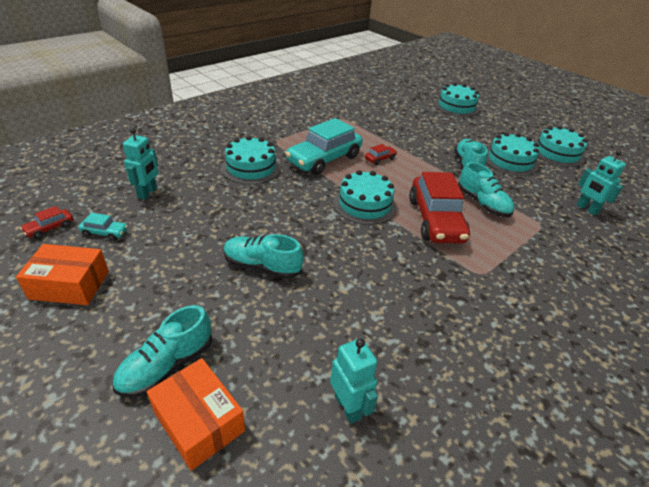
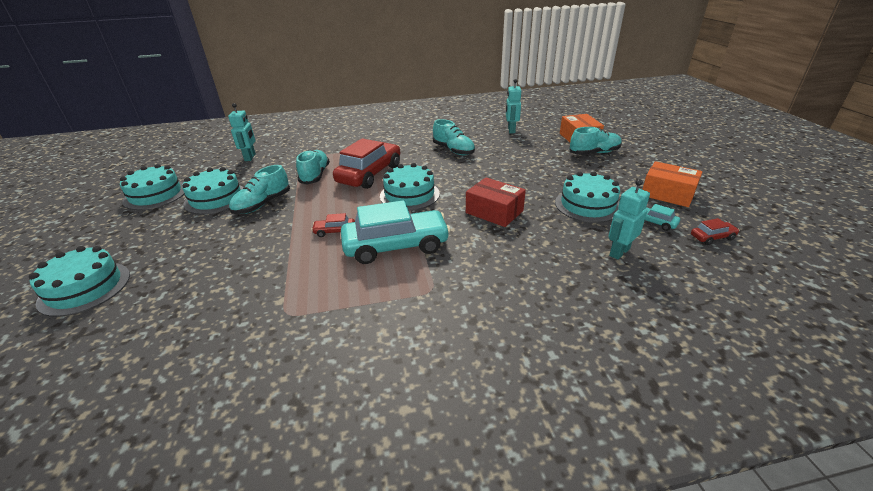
camera: 145 degrees left, 5 degrees down
(251, 168) = (490, 256): turquoise cake -> turquoise cake (587, 205)
(262, 266) = (524, 176): turquoise shoe -> turquoise shoe (453, 150)
(270, 206) = (494, 212): none -> red box

